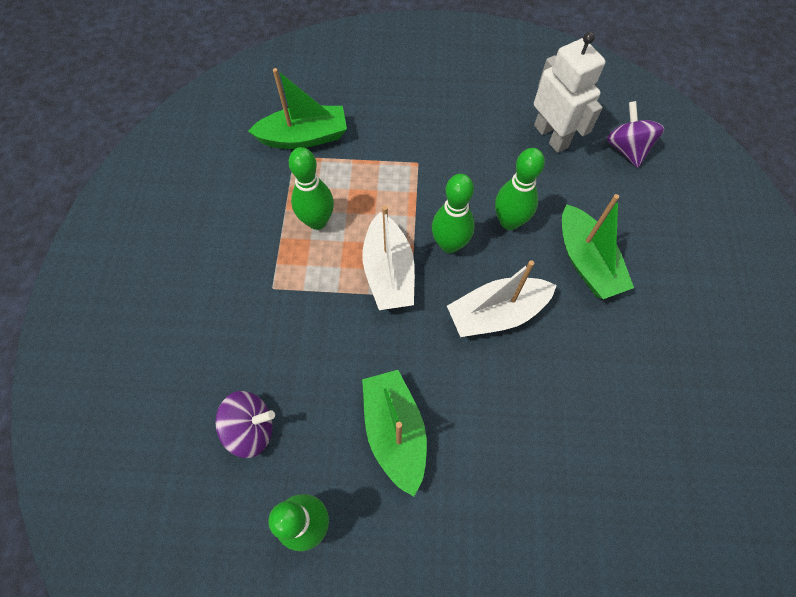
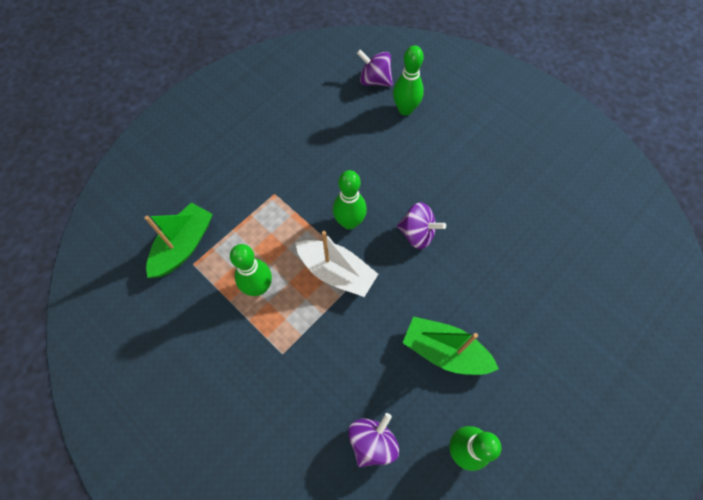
camera: 50 degrees left, 0 degrees up
(496, 313) = (417, 234): white boat -> purple spinning top
(509, 221) = (364, 178): green bowling pin -> green bowling pin (405, 109)
(551, 136) = (329, 108): white robot -> none
(586, 262) = (426, 161): green boat -> none

